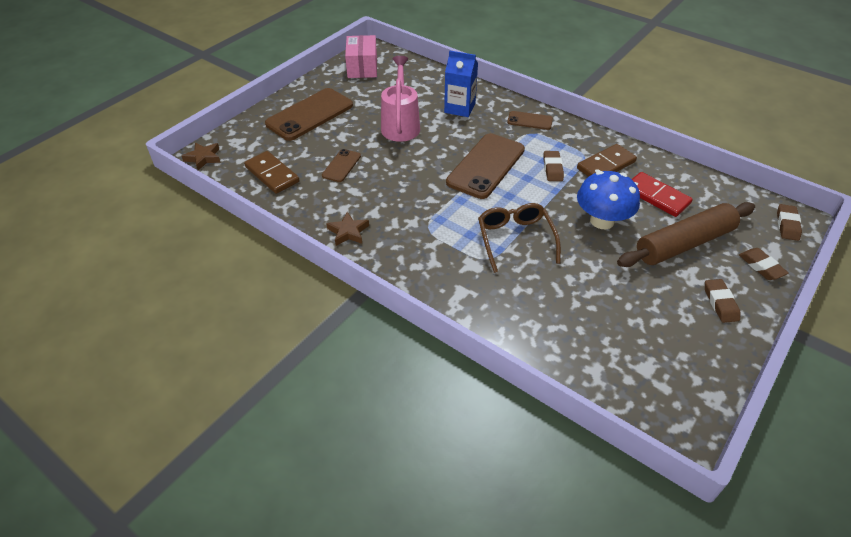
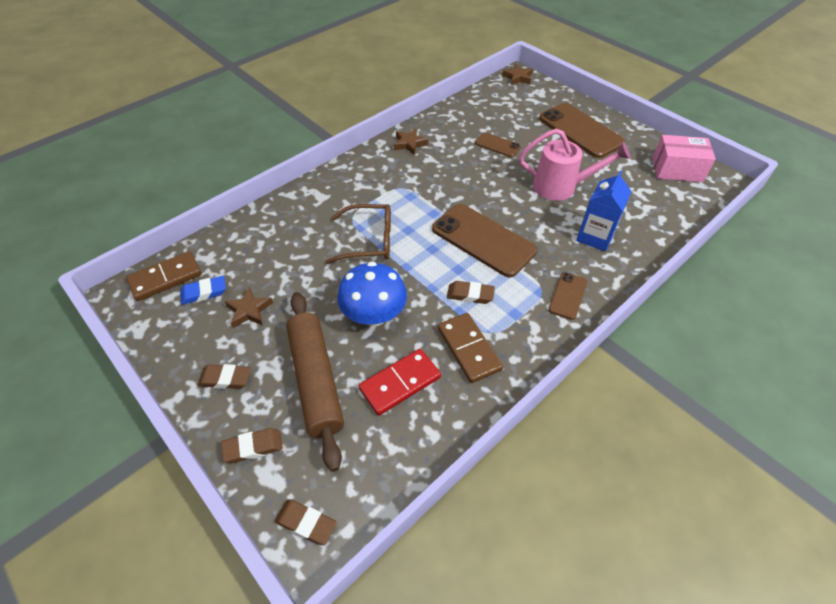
camera: 100 degrees right, 5 degrees up
(272, 174) = (491, 109): brown domino -> brown domino (166, 278)
(642, 355) = (204, 292): none -> blue eraser
(643, 309) = (249, 310): none -> brown star

